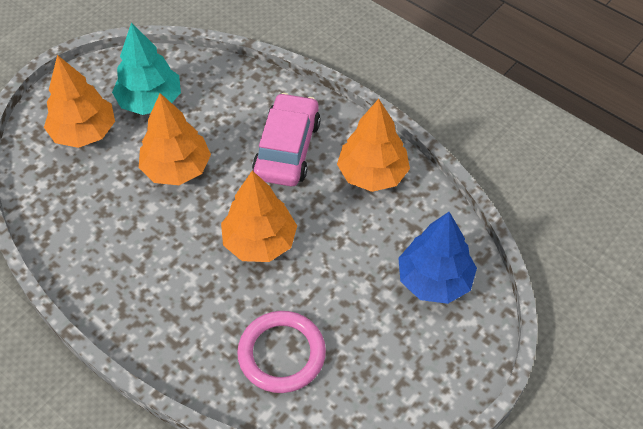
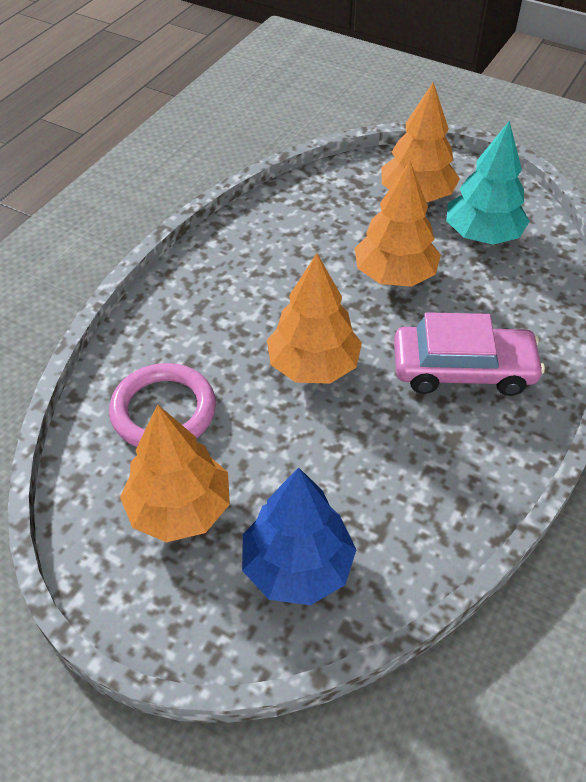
camera: 80 degrees right, 5 degrees down
(372, 174) = (456, 469): orange tree -> orange tree (180, 508)

